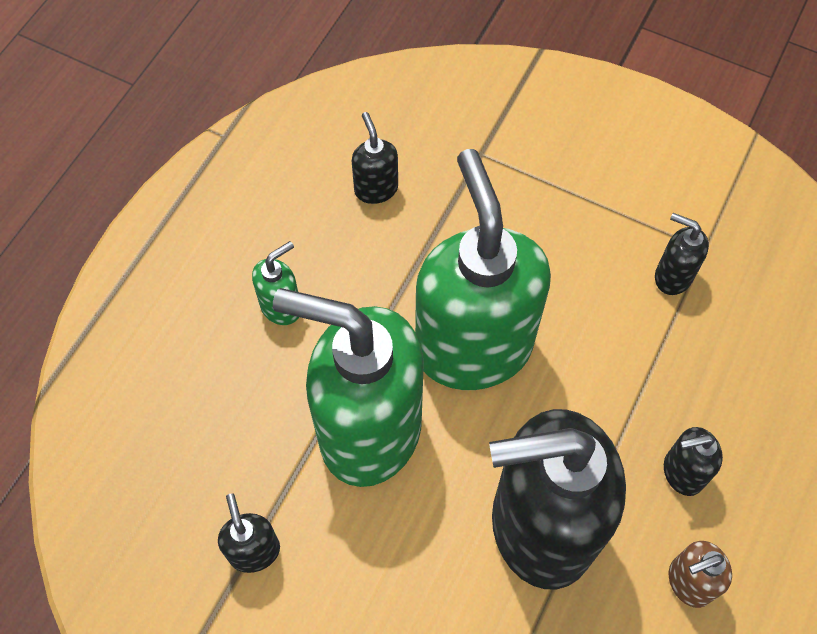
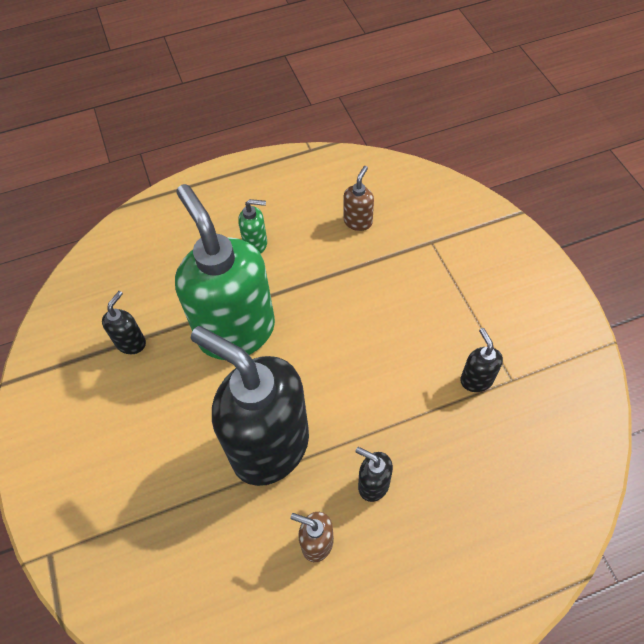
camera: 45 degrees right, 5 degrees down
(376, 189) = (358, 222): black soap dispenser -> brown soap dispenser
(473, 347) = (327, 332): green soap dispenser -> none

